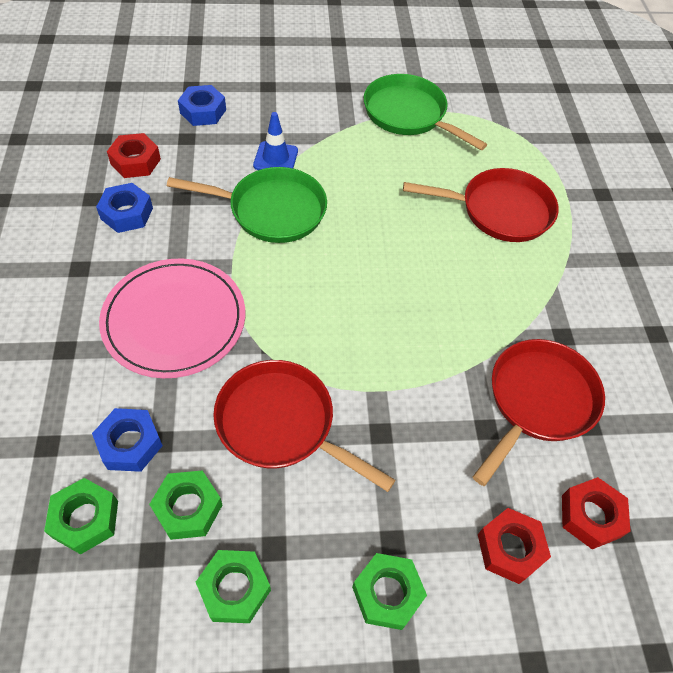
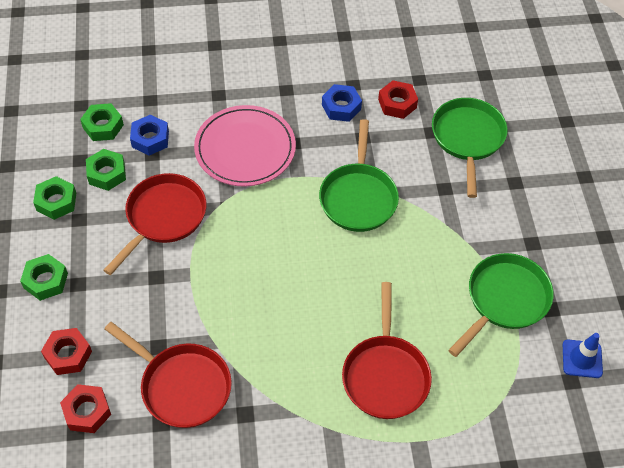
camera: 90 degrees right, 0 degrees up
(203, 111) = (467, 139): blue nut -> green pan
(275, 158) = (420, 195): blue traffic cone -> blue traffic cone (582, 359)

